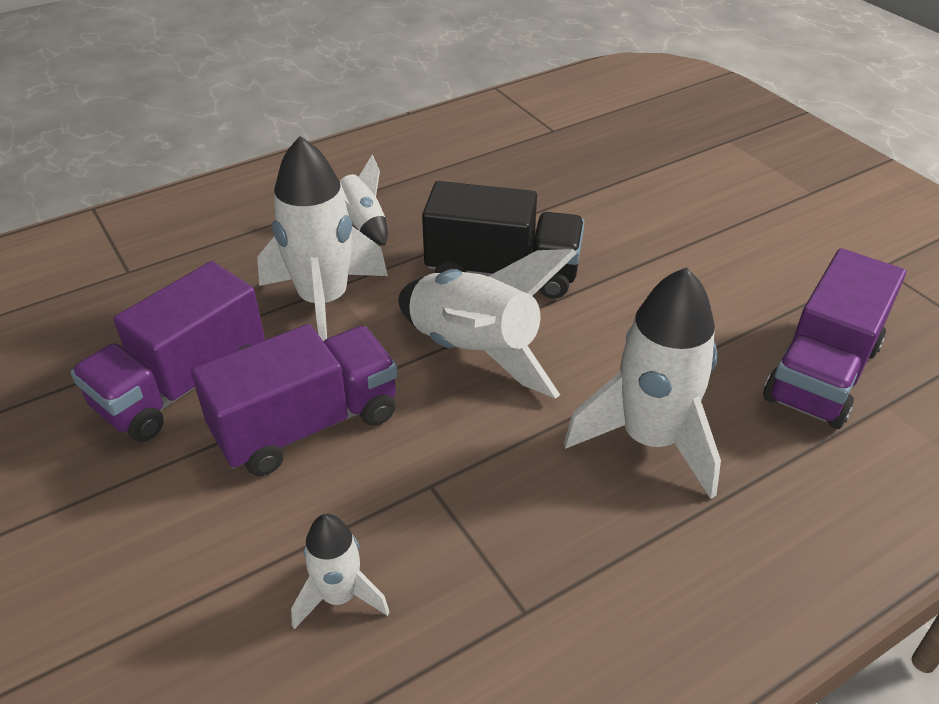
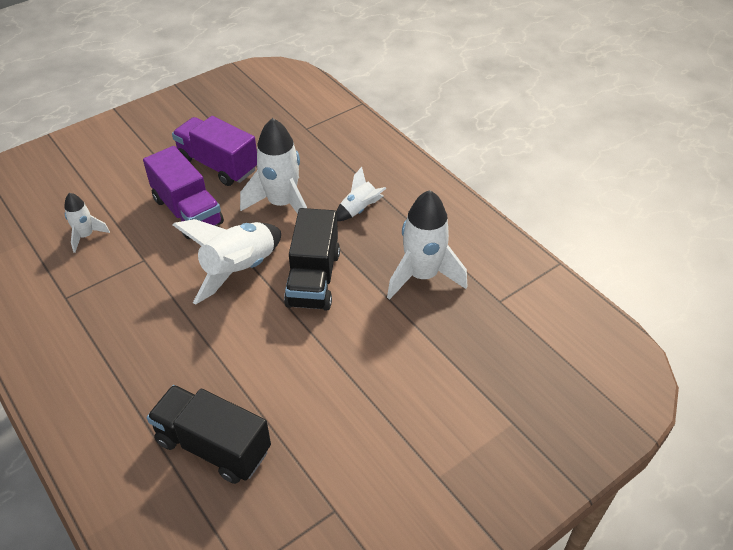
camera: 85 degrees right, 5 degrees up
(650, 440) = (163, 349): white rocket -> white rocket (422, 276)
(822, 373) = (213, 446): purple truck -> black truck

